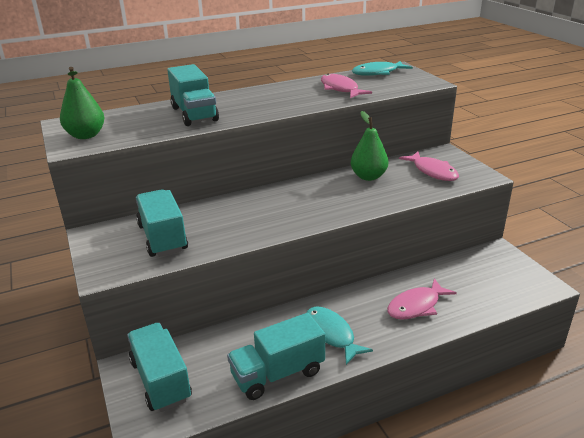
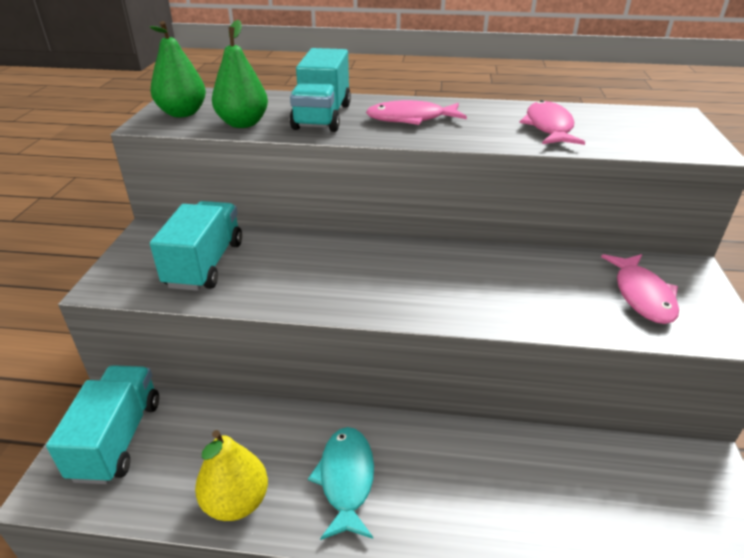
camera: 30 degrees right, 5 degrees up
(277, 373) = (236, 502): turquoise truck -> yellow pear
(368, 176) = (532, 270): green pear -> green pear (243, 123)
(378, 73) = (633, 116): turquoise fish -> none
(416, 306) = (498, 496): pink fish -> pink fish (411, 119)

